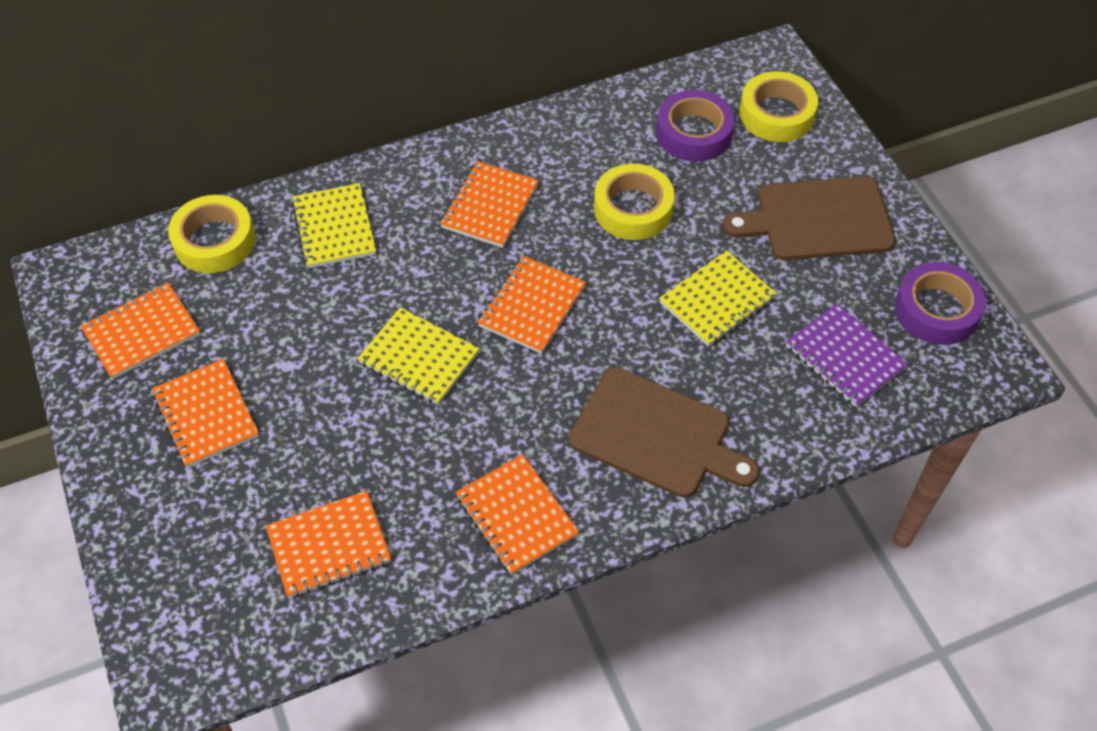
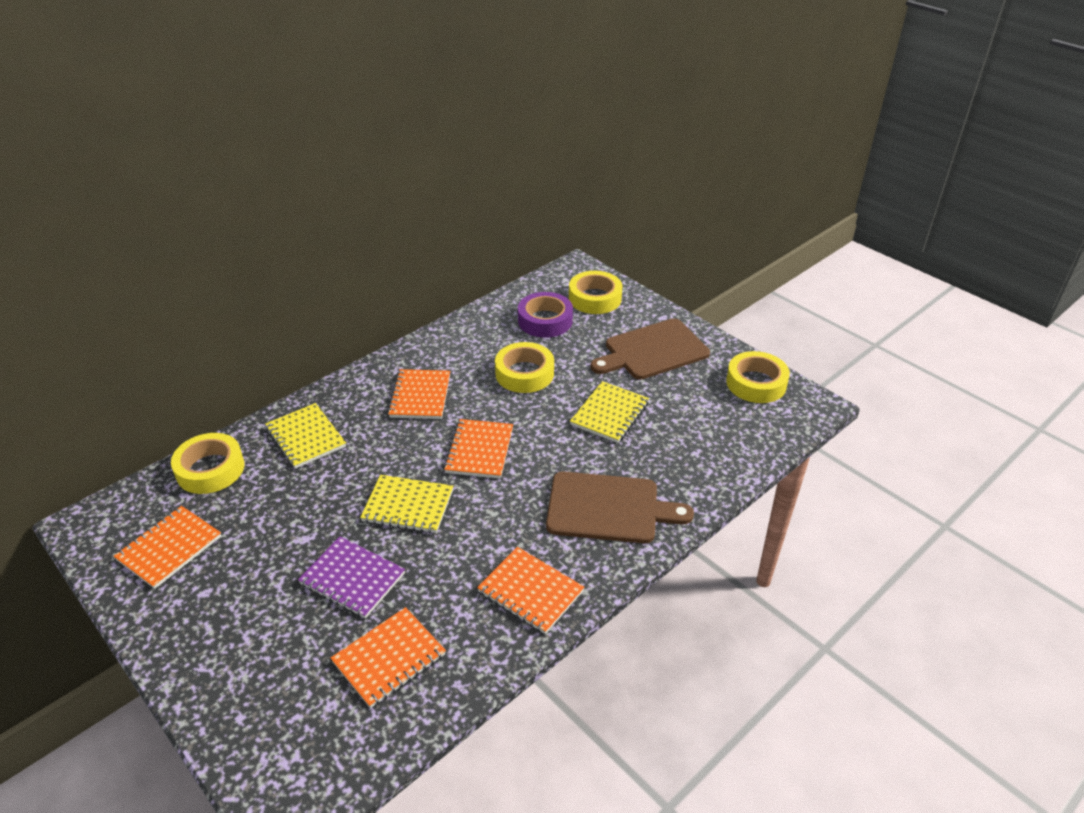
camera: 20 degrees left, 15 degrees down
(206, 415) = (247, 592): orange notebook -> none
(845, 357) = (712, 425): purple notebook -> purple notebook (352, 579)
(936, 310) = (756, 383): purple tape -> yellow tape

